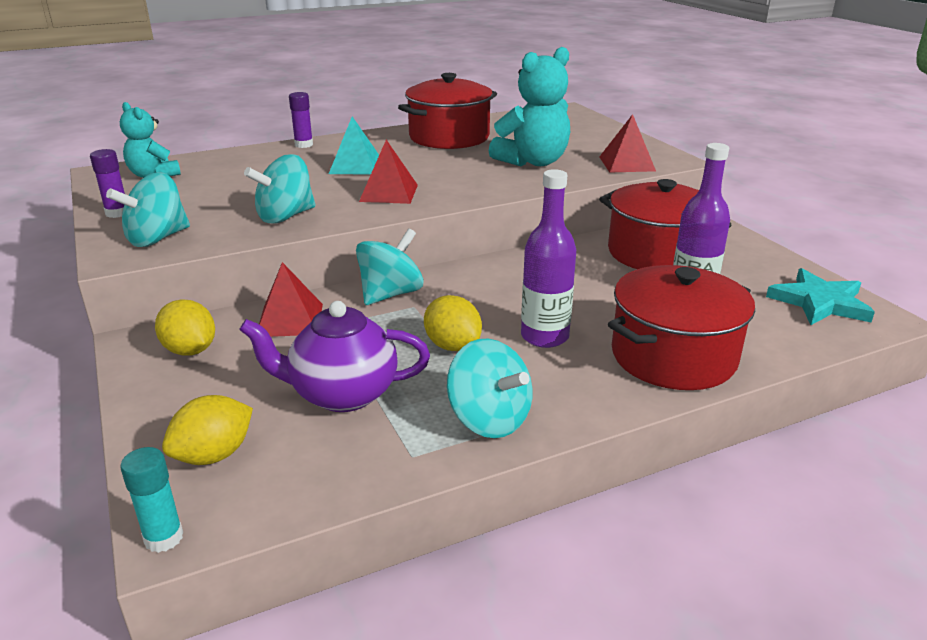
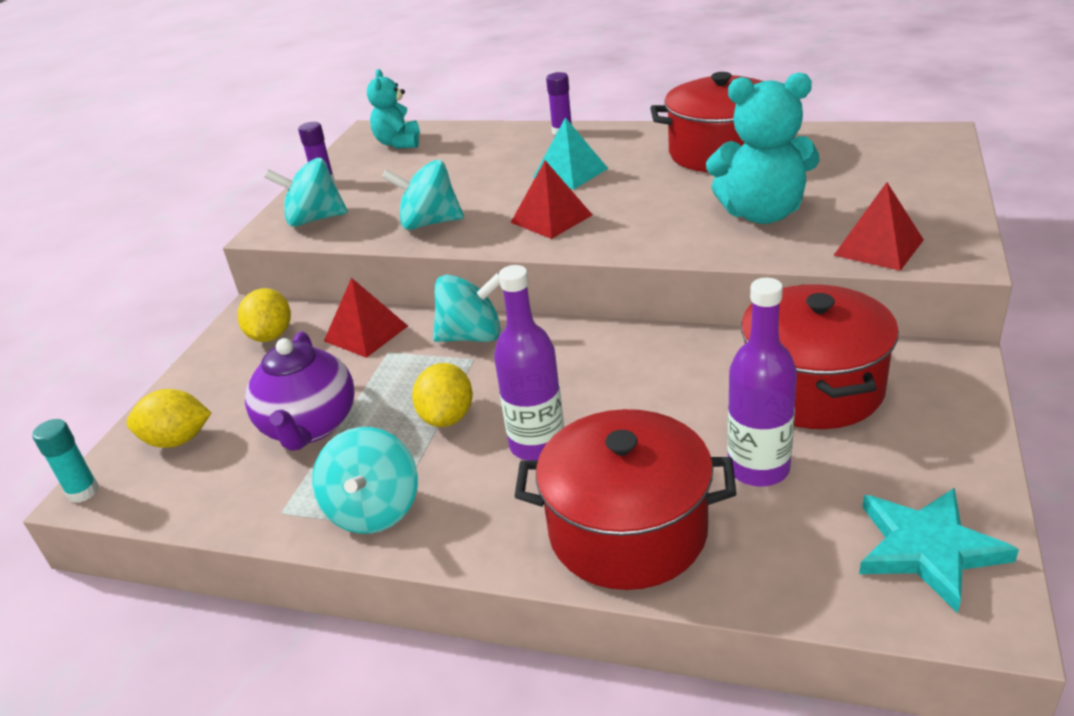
camera: 45 degrees right, 5 degrees up
(342, 394) = (310, 427): purple teapot -> purple teapot turned 135 degrees counterclockwise

